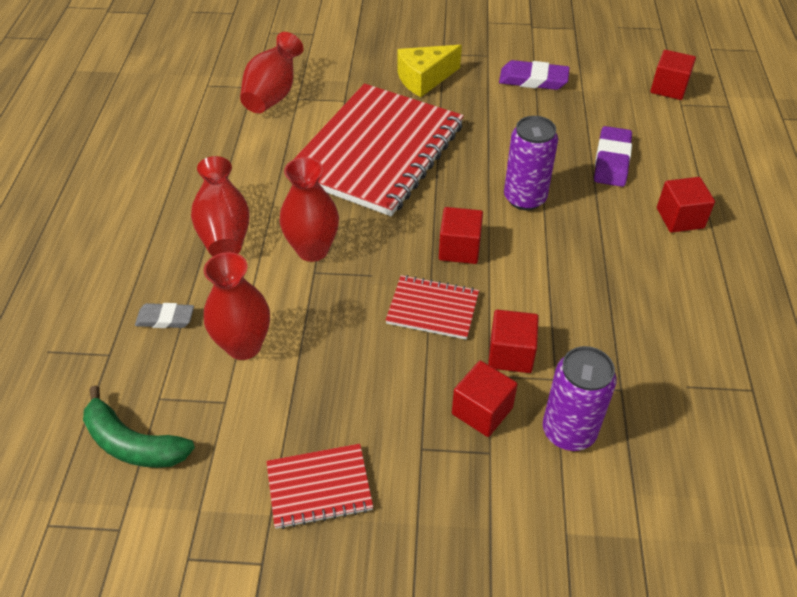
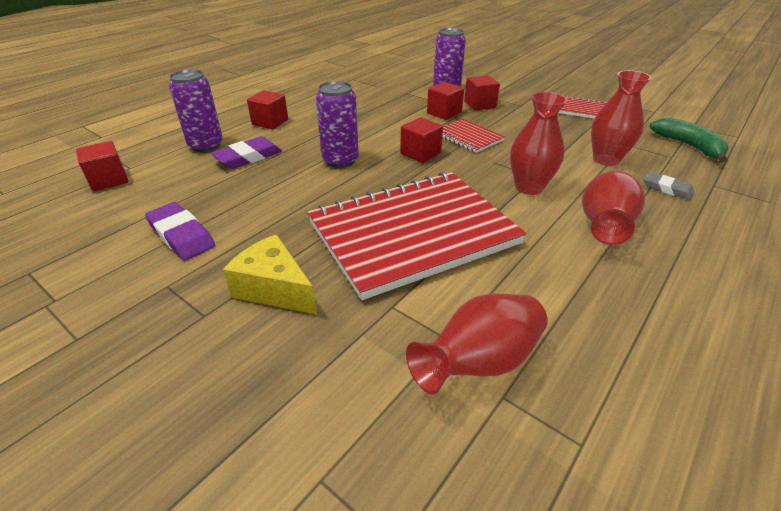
camera: 145 degrees left, 10 degrees down
(424, 79) = (274, 289): yellow cheese -> yellow cheese turned 150 degrees counterclockwise
(674, 154) = (206, 145): none -> purple can

